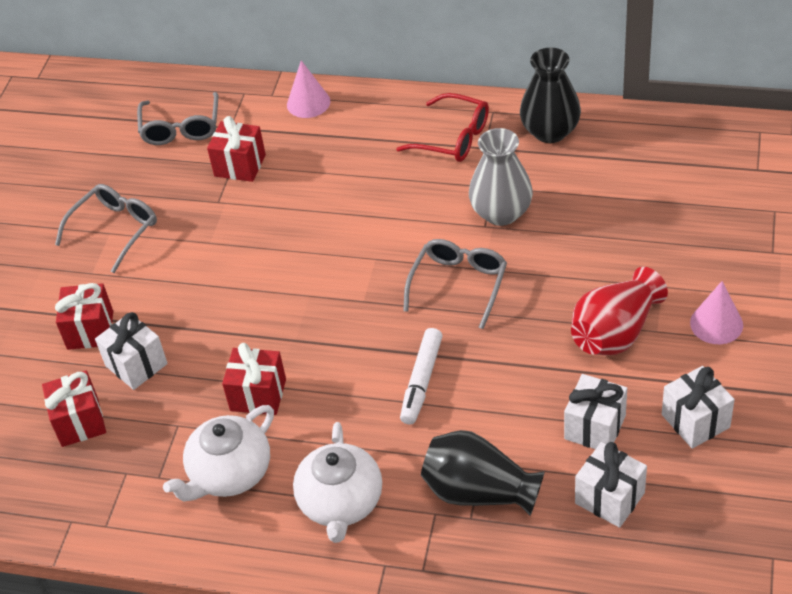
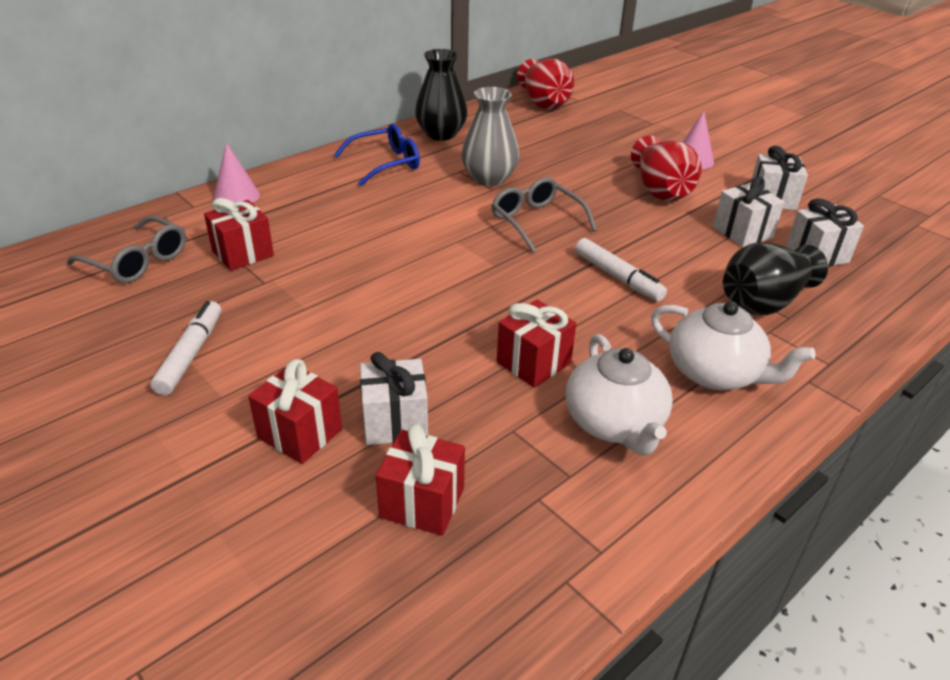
camera: 60 degrees left, 10 degrees down
(115, 230) = (191, 354): grey glasses -> white marker
(453, 138) = (386, 163): red glasses -> blue glasses
(714, 150) = (543, 102): none -> red vase

